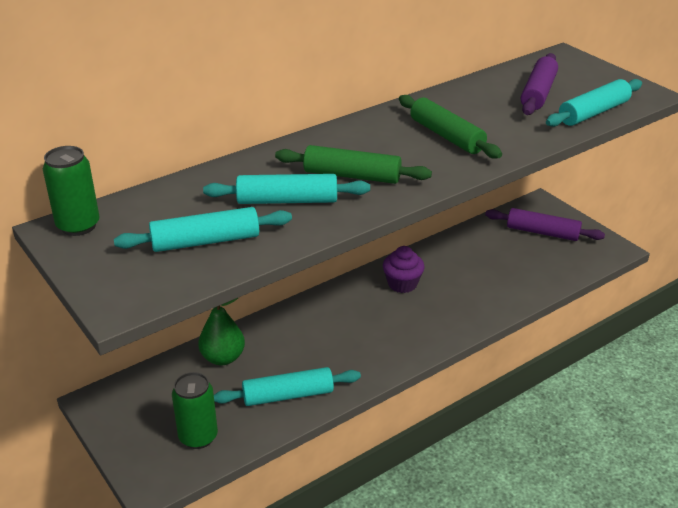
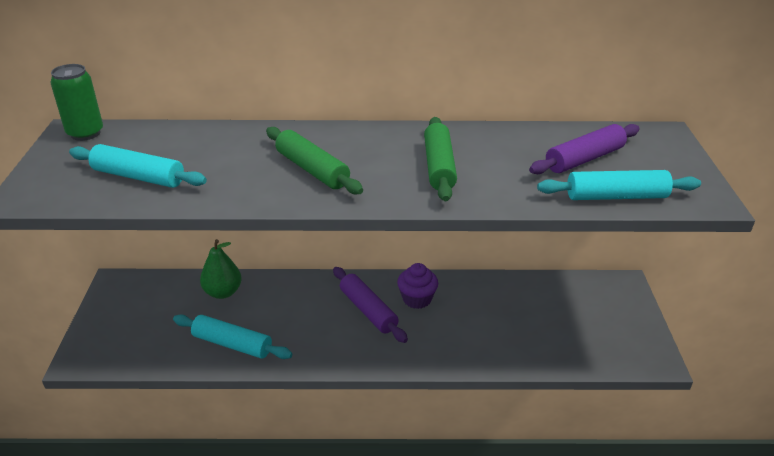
camera: 35 degrees right, 0 degrees up
(198, 437) = (142, 342): green can -> none
(287, 201) = (236, 170): turquoise rolling pin -> none
(542, 232) = (596, 311): purple rolling pin -> purple rolling pin (368, 310)

